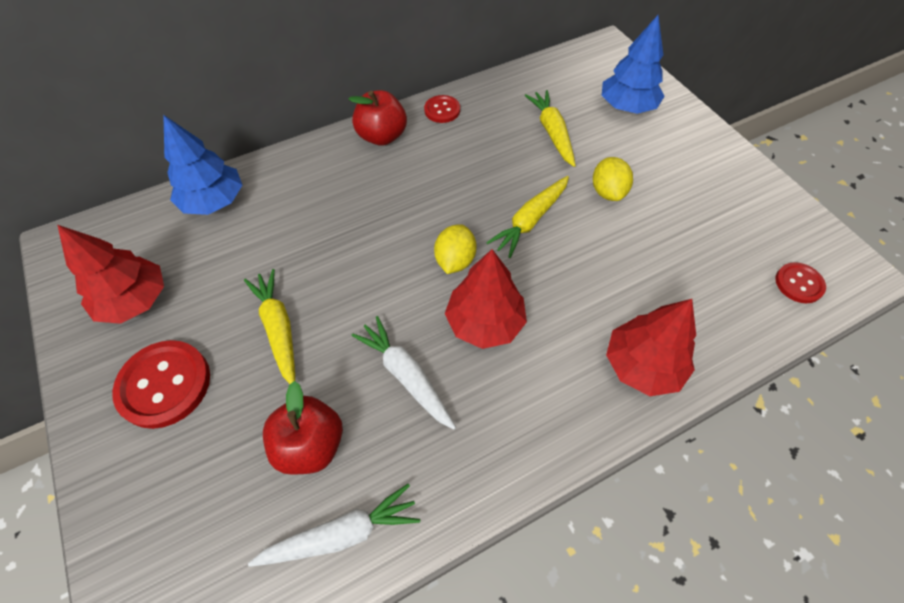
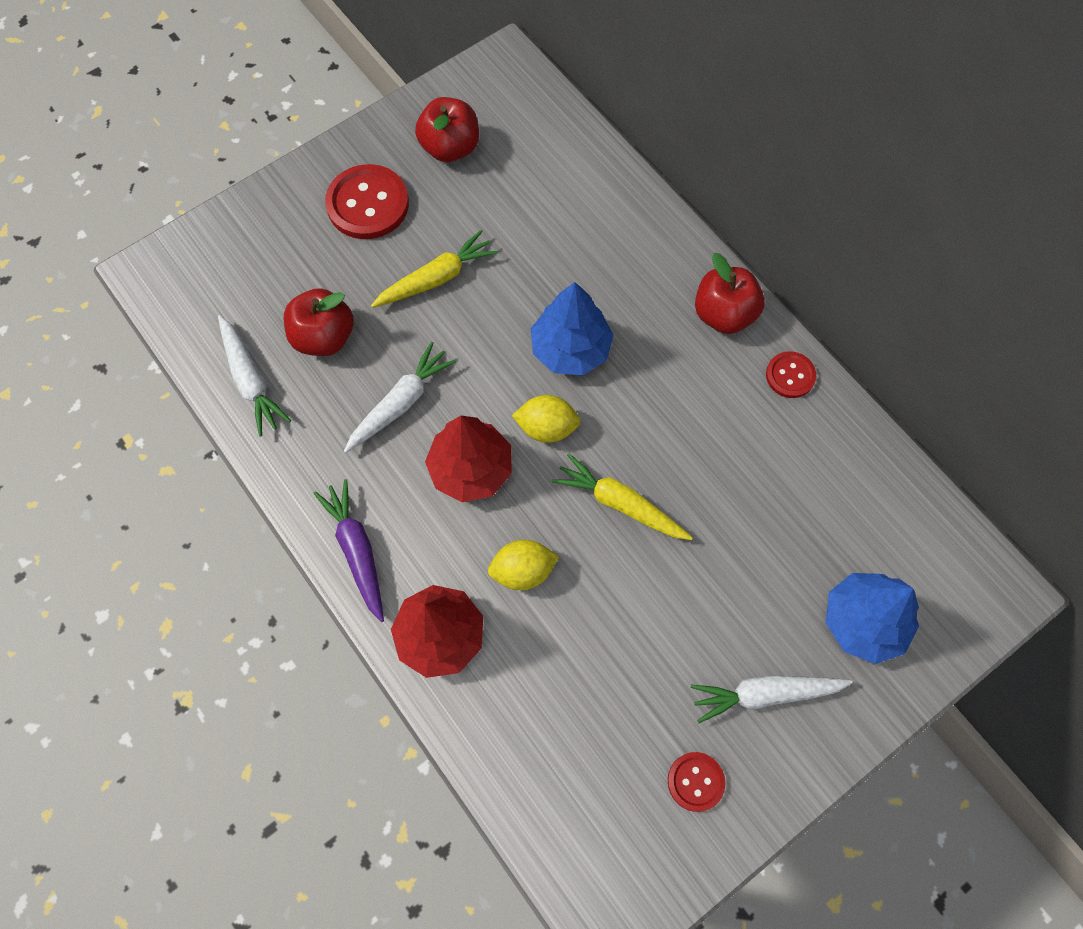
camera: 80 degrees right, 10 degrees up
(135, 301) = (450, 147): red tree -> red apple
(214, 201) = (584, 171): blue tree -> blue tree (571, 349)
(552, 133) = (781, 519): yellow carrot -> none
(557, 431) = (357, 551): none -> purple carrot
(607, 192) = (687, 596): yellow lemon -> yellow lemon (523, 571)
(679, 162) = (765, 694): none -> white carrot
(799, 284) = (579, 834): red button -> red button (695, 781)

